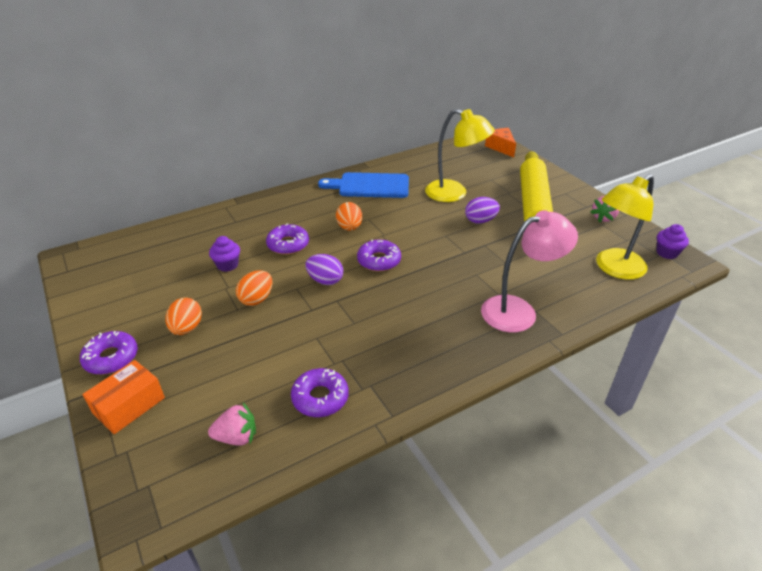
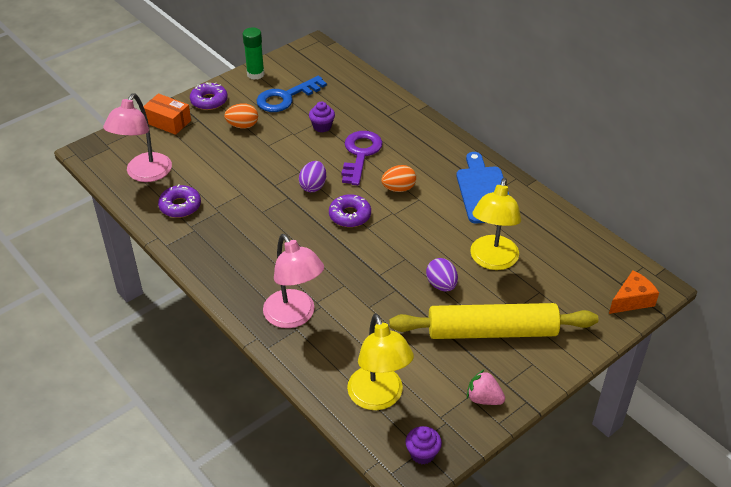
camera: 80 degrees right, 5 degrees up
(86, 309) = (255, 74): none -> green glue stick
(155, 287) = (286, 97): none -> blue key
(237, 437) = (144, 174): pink strawberry -> pink lamp
(256, 299) = (281, 152): orange egg -> none
(288, 244) = (360, 154): purple donut -> purple key
(614, 268) = (378, 398): yellow lamp -> yellow lamp turned 150 degrees counterclockwise

